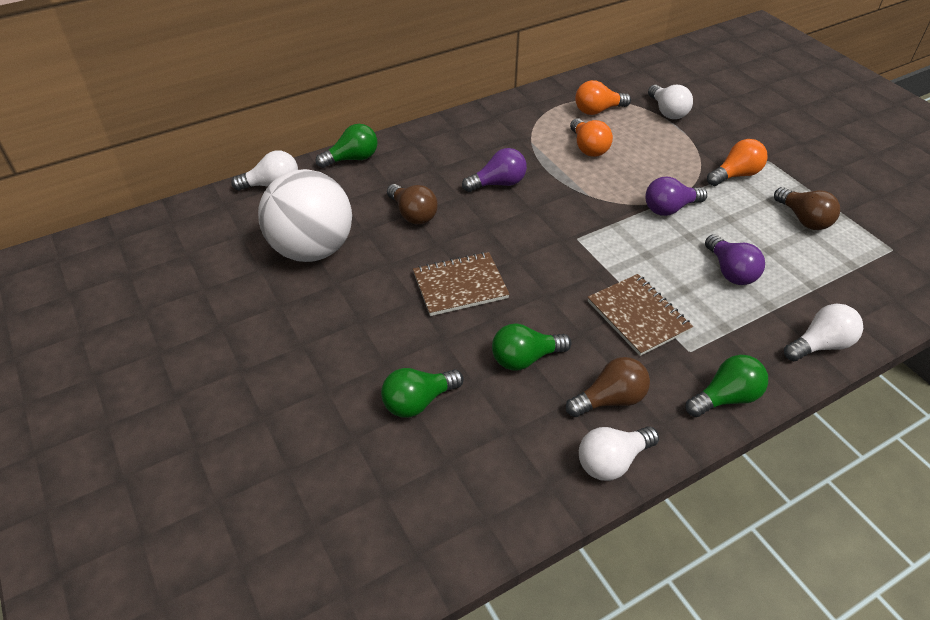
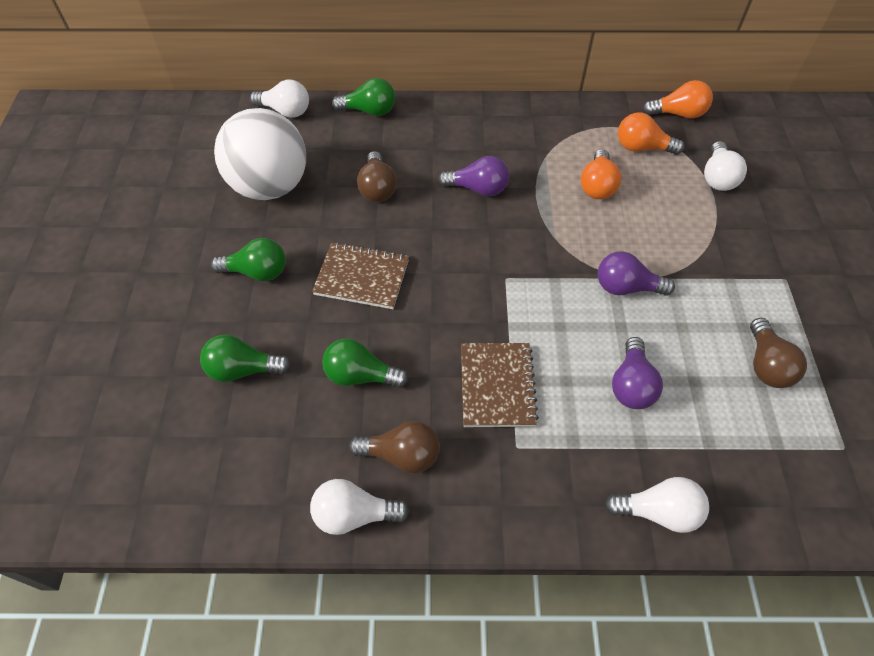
camera: 30 degrees right, 10 degrees up
(725, 397) = (510, 512): green light bulb -> green light bulb (257, 272)
(735, 175) = (732, 280): orange light bulb -> orange light bulb (678, 114)

